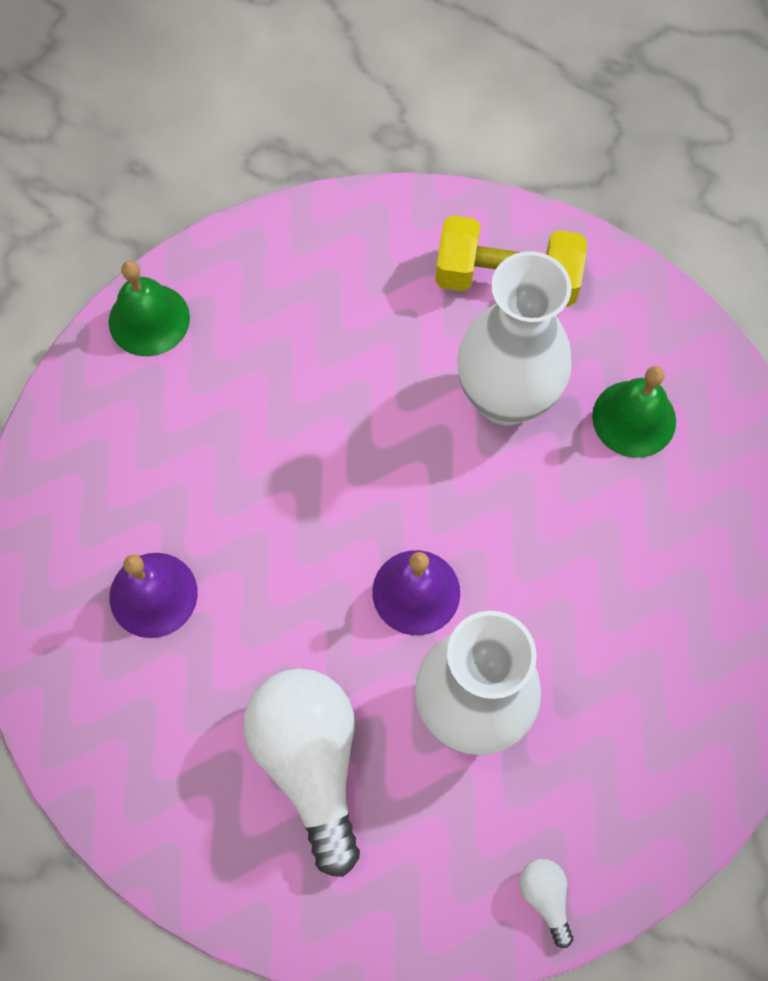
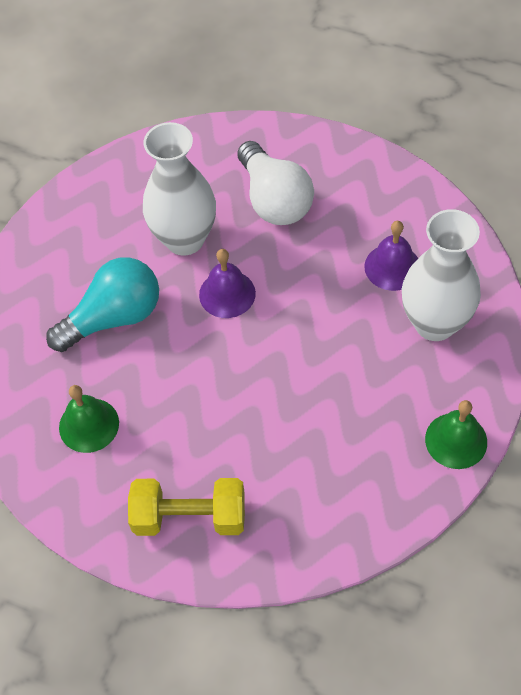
camera: 175 degrees right, 10 degrees down
(506, 398) = (181, 425): white vase -> white vase (435, 323)
(545, 897) = (135, 162): white light bulb -> none
(594, 581) = (114, 317): none -> turquoise light bulb

